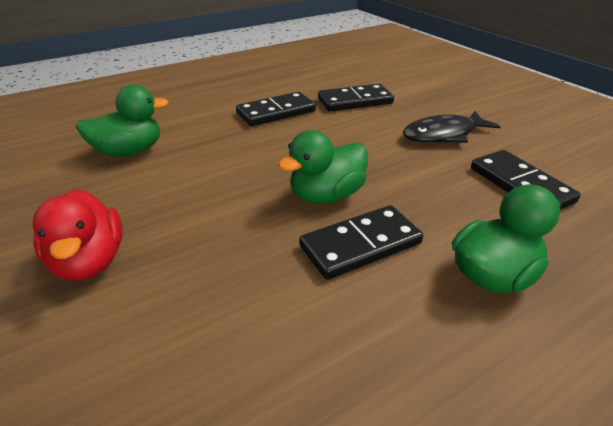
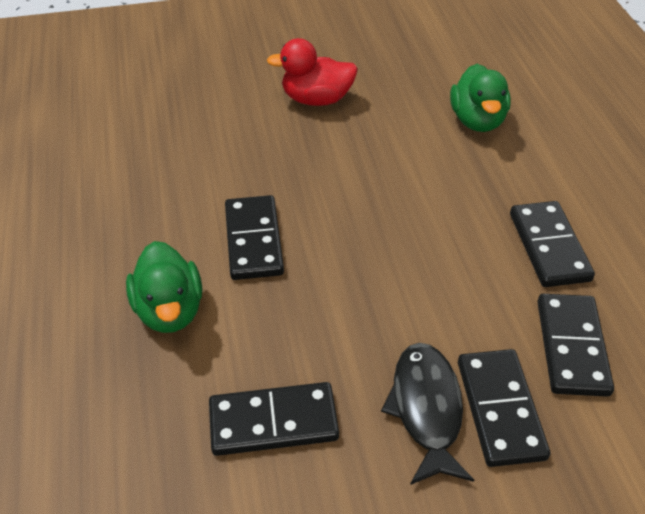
camera: 110 degrees right, 10 degrees up
(326, 195) = (336, 240): green duck -> none
(418, 115) = (500, 409): none -> black domino

